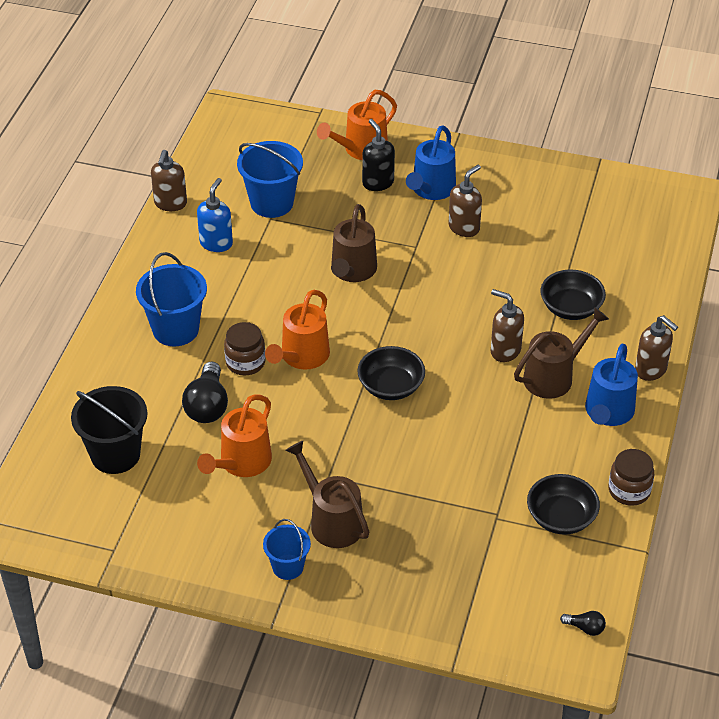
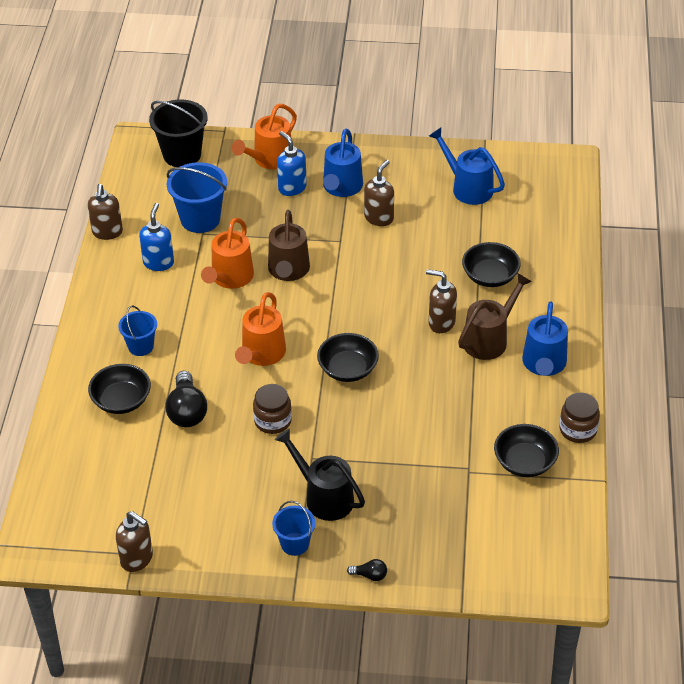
camera: 10 degrees left, 0 degrees up
(115, 455) = (113, 468): black bucket -> black bucket (182, 155)
(141, 384) = (121, 401): none -> black bowl
(175, 329) = (140, 346): blue bucket -> blue bucket, size x0.60
(241, 463) = (230, 458): orange watering can -> orange watering can (230, 278)
(245, 362) = (212, 367): brown jar -> brown jar (273, 421)
(331, 520) = (323, 497): brown watering can -> black watering can
(378, 183) = (292, 188): black soap dispenser -> blue soap dispenser
(569, 208) = (467, 187): none -> blue watering can
(585, 628) = (568, 555): black light bulb -> black light bulb (370, 575)
(651, 370) = (572, 321): brown soap dispenser -> brown soap dispenser (137, 559)

